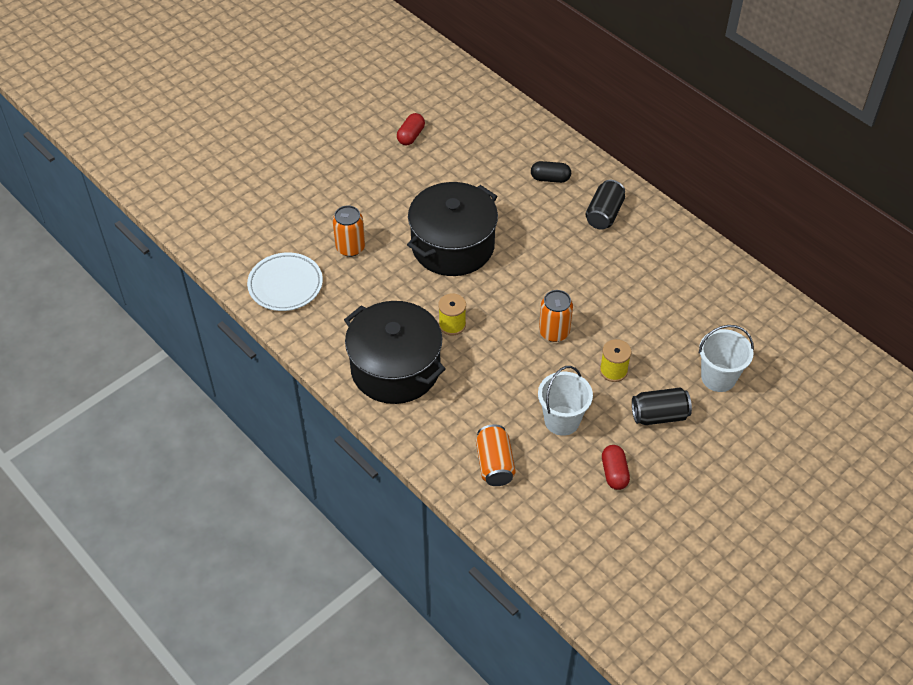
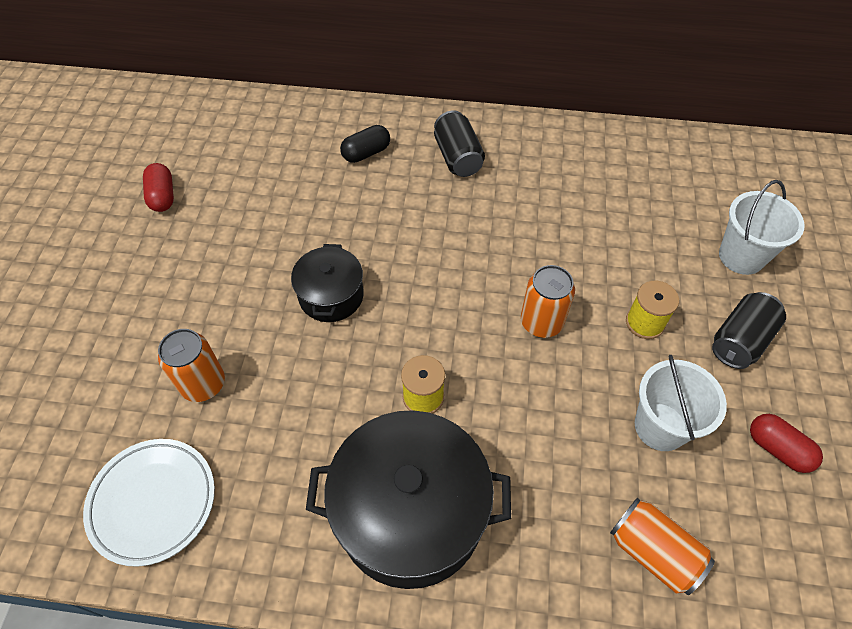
camera: 40 degrees left, 5 degrees up
(453, 246) = (331, 295): black pot -> black pot, size x0.54

